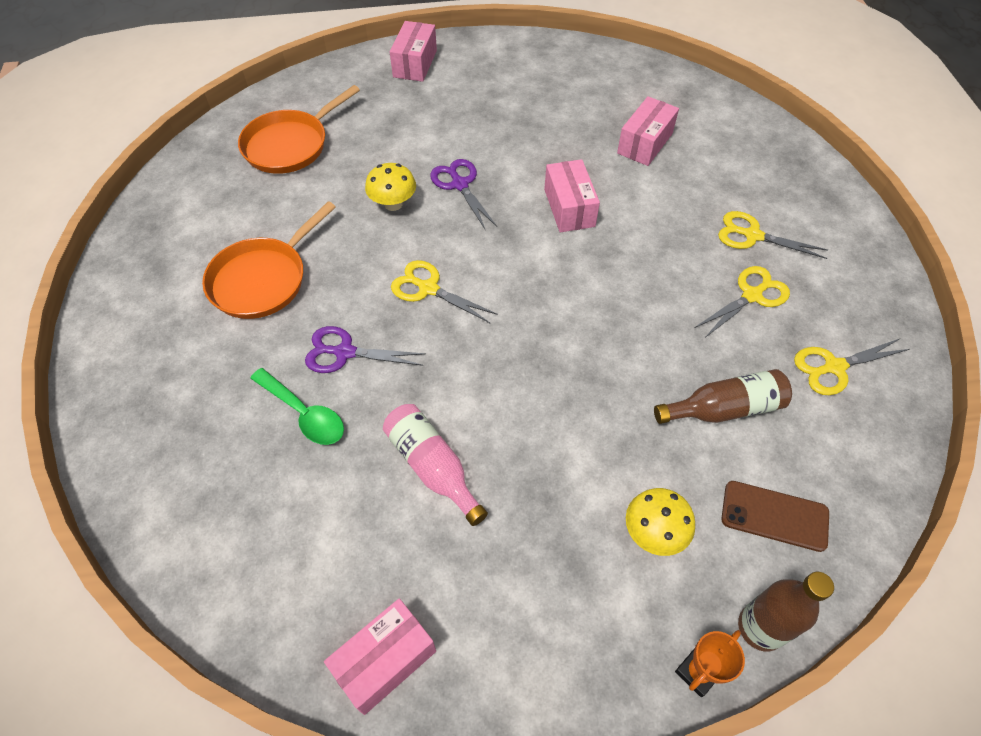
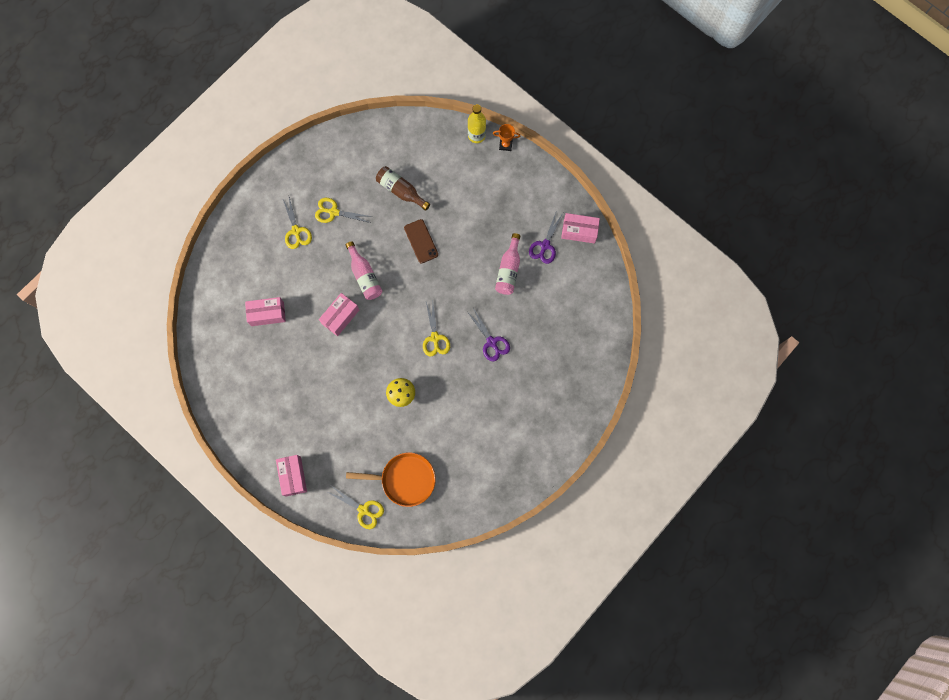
camera: 130 degrees left, 20 degrees up
(263, 279) = (487, 409): orange pan -> none
(304, 413) = (528, 332): green spoon -> none
(415, 64) = (293, 476): pink box -> pink box turned 75 degrees counterclockwise
(460, 184) = (365, 376): purple scissors -> purple scissors (545, 245)
(607, 268) = (364, 276): none -> pink bottle
(653, 533) = (471, 184): yellow mushroom -> none
(760, 627) = (476, 135): brown bottle -> yellow bottle
(774, 516) = (433, 151): brown phone -> brown phone (421, 241)
(834, 367) = (348, 164): yellow scissors -> yellow scissors (363, 510)

